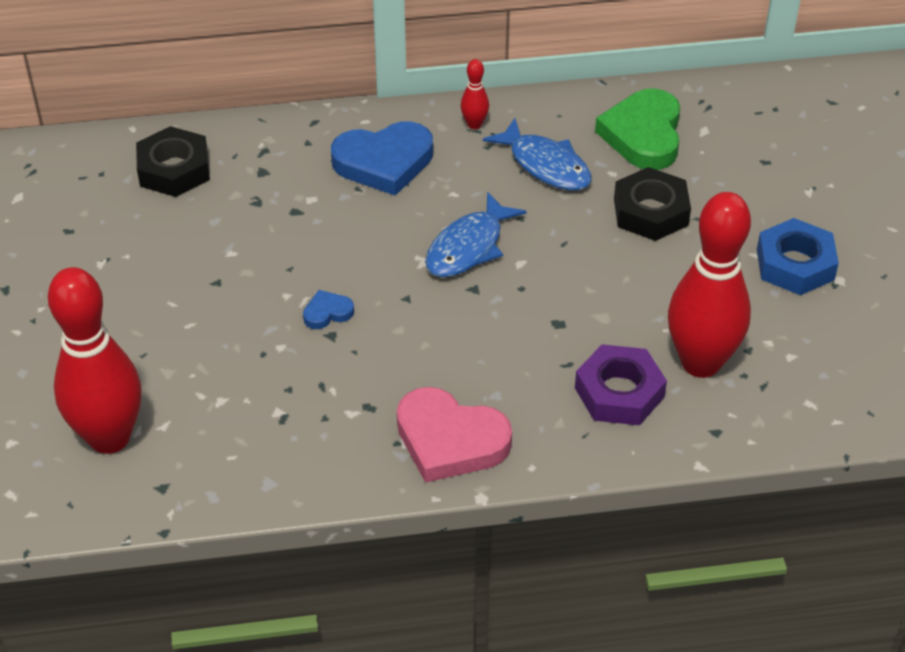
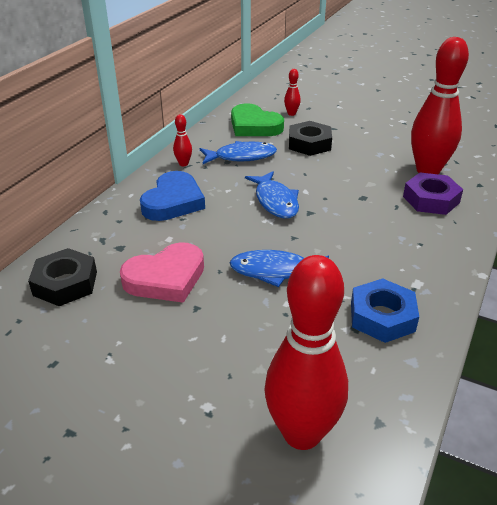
camera: 55 degrees left, 10 degrees down
(327, 312) = (275, 271): blue heart -> blue fish
(450, 440) = (427, 267): pink heart -> pink heart (166, 278)
(724, 153) = (291, 114): none -> red bowling pin
(795, 264) = (383, 126): blue nut -> blue nut (382, 317)

